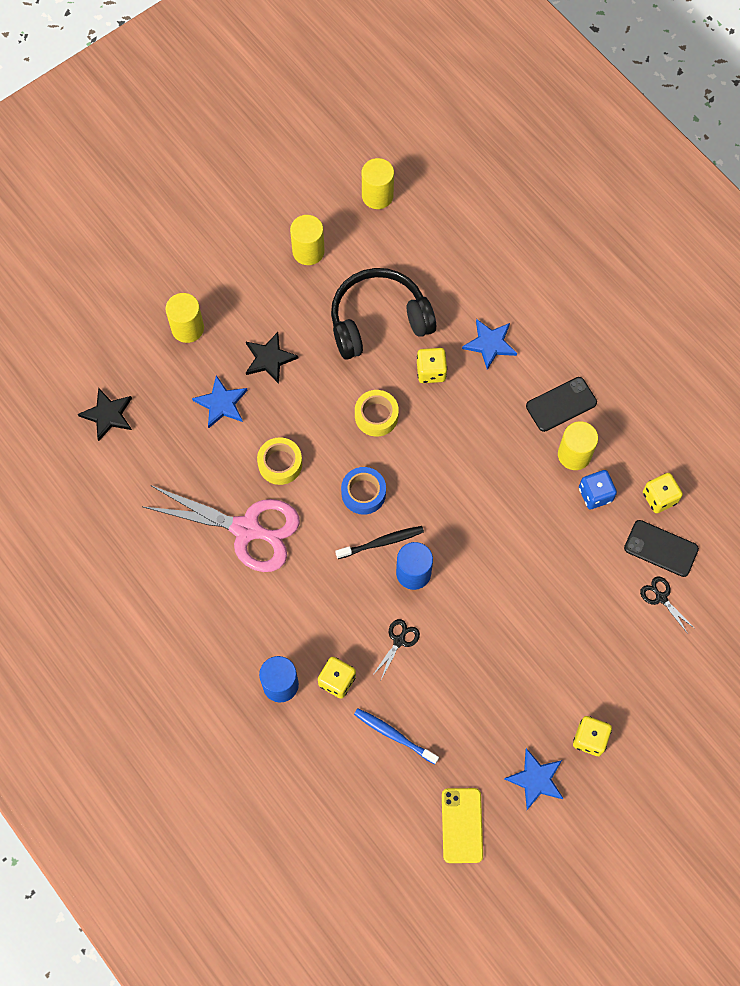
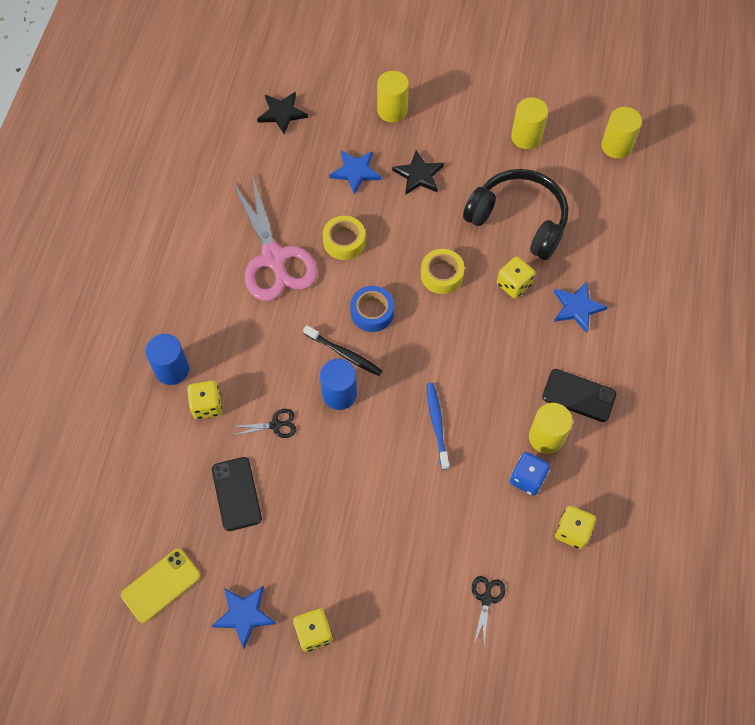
camera: 50 degrees right, 5 degrees down
(394, 735) = (196, 479): blue toothbrush -> blue toothbrush (437, 424)
(661, 548) = (529, 566): black phone -> black phone (236, 494)

